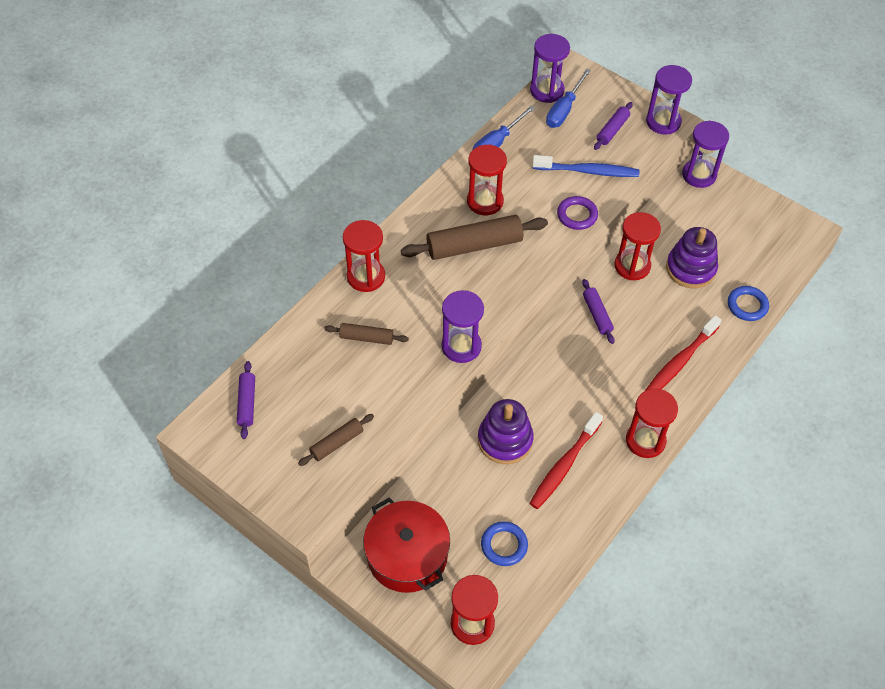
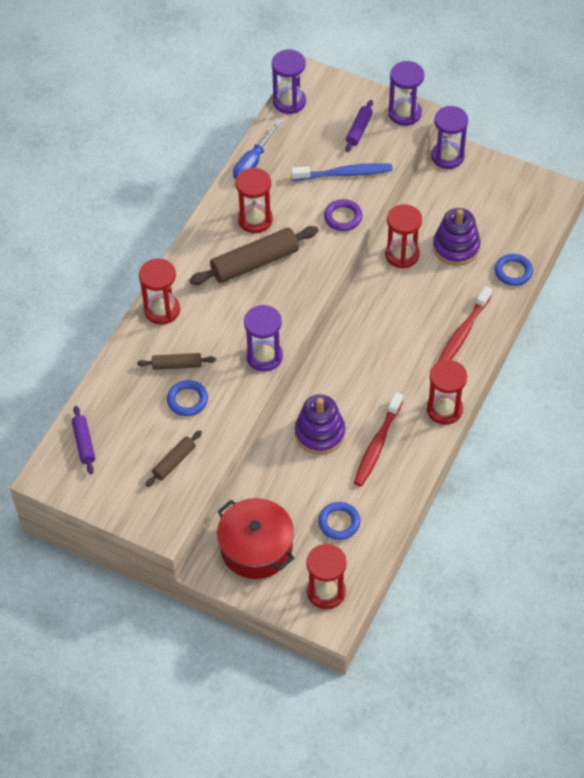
camera: 10 degrees left, 0 degrees up
(368, 378) = (187, 400): none -> blue ring
(564, 110) = (309, 118): blue screwdriver -> none
(597, 315) = (379, 306): purple rolling pin -> none

